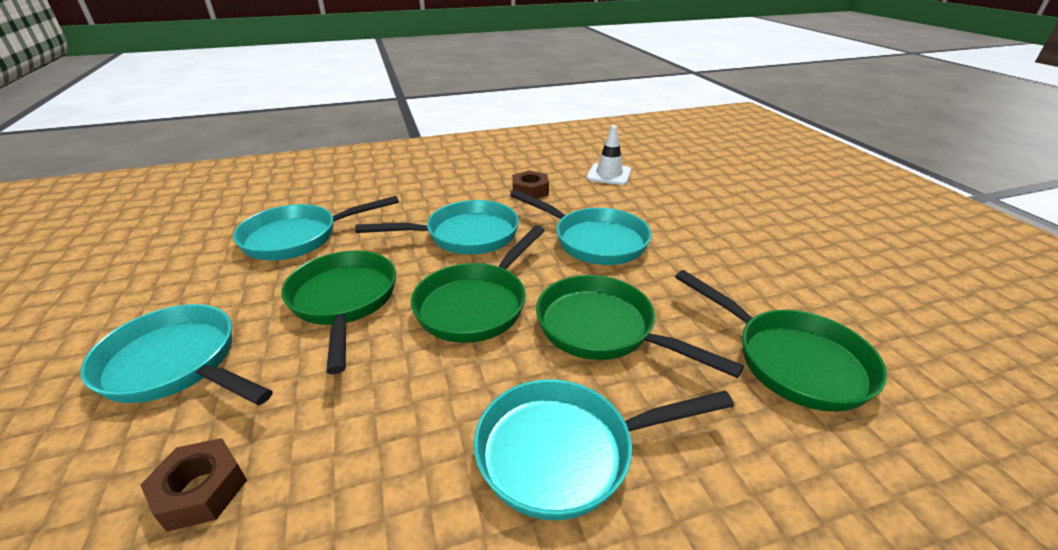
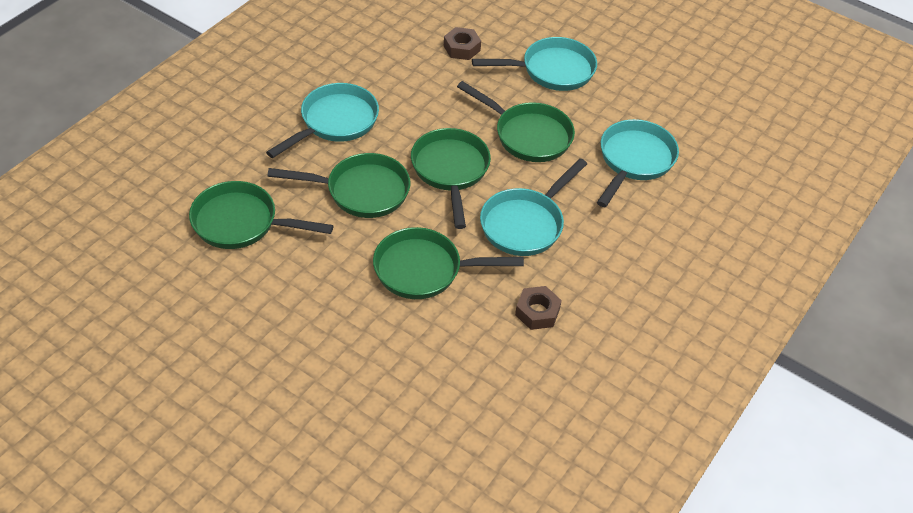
camera: 140 degrees right, 15 degrees up
(594, 241) = (424, 270): turquoise pan -> green pan
(609, 174) = (489, 390): white traffic cone -> none

